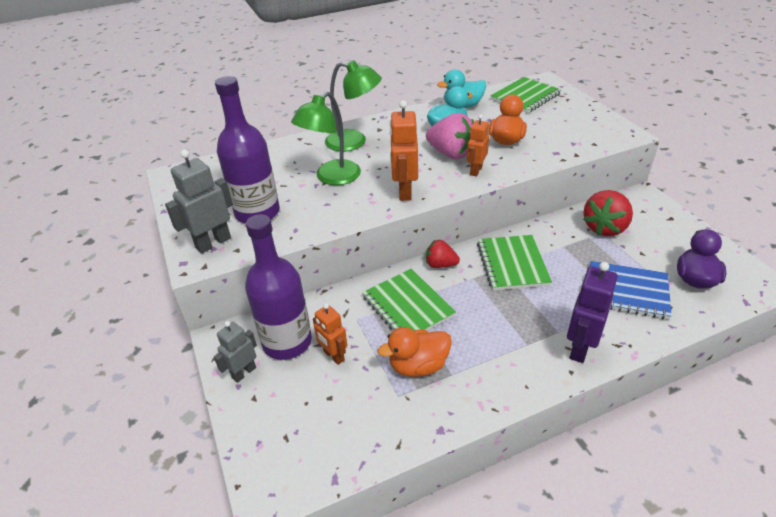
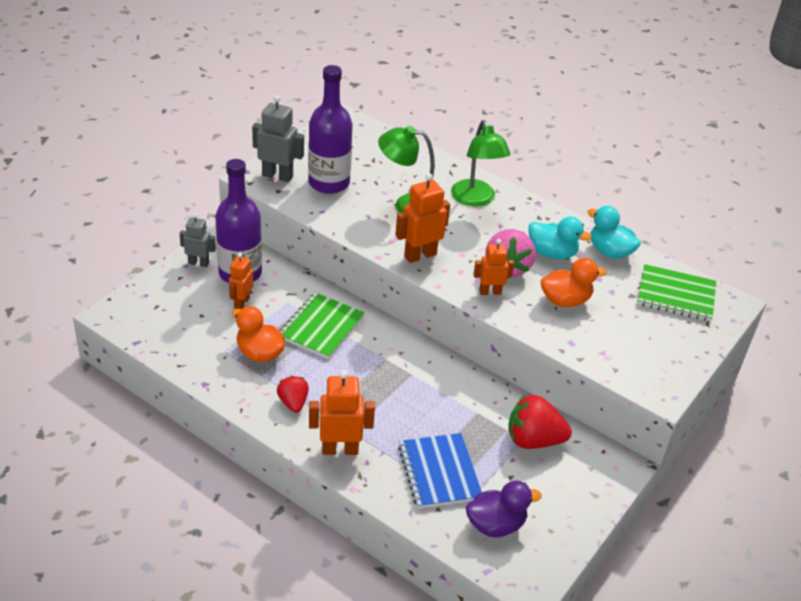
camera: 55 degrees right, 0 degrees up
(440, 265) = (388, 332): red strawberry -> red strawberry (293, 403)
(512, 264) = (423, 381): green notebook -> none
(579, 348) = (340, 449): purple robot -> orange robot

